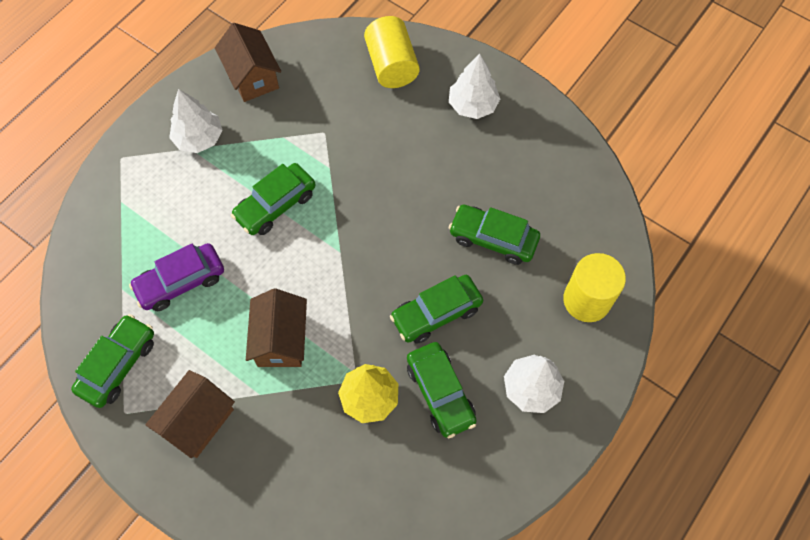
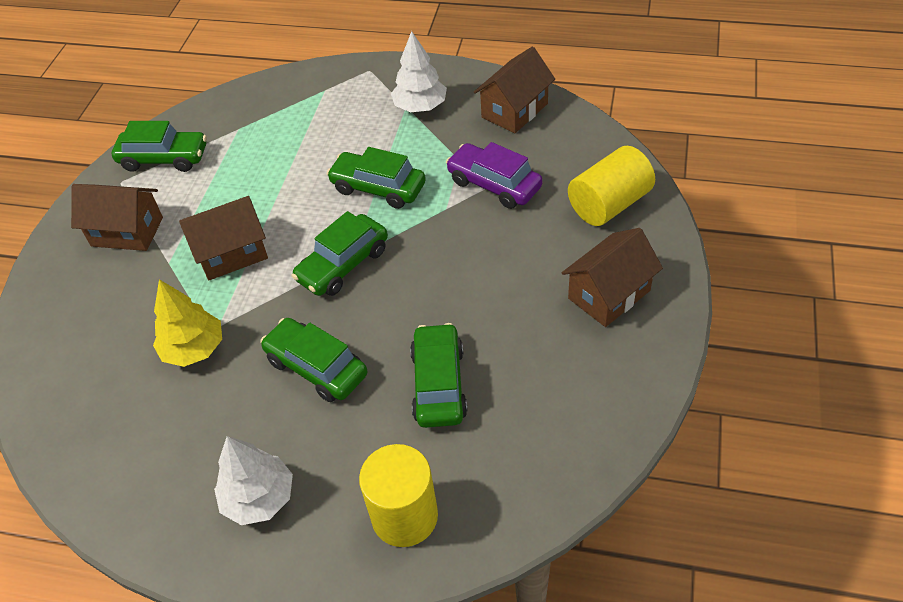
camera: 70 degrees right, 15 degrees down
(181, 282) = (262, 161): purple car -> purple car (494, 184)
(440, 393) = (221, 409): green car -> green car (343, 265)
(472, 105) = (609, 294): white tree -> brown house

